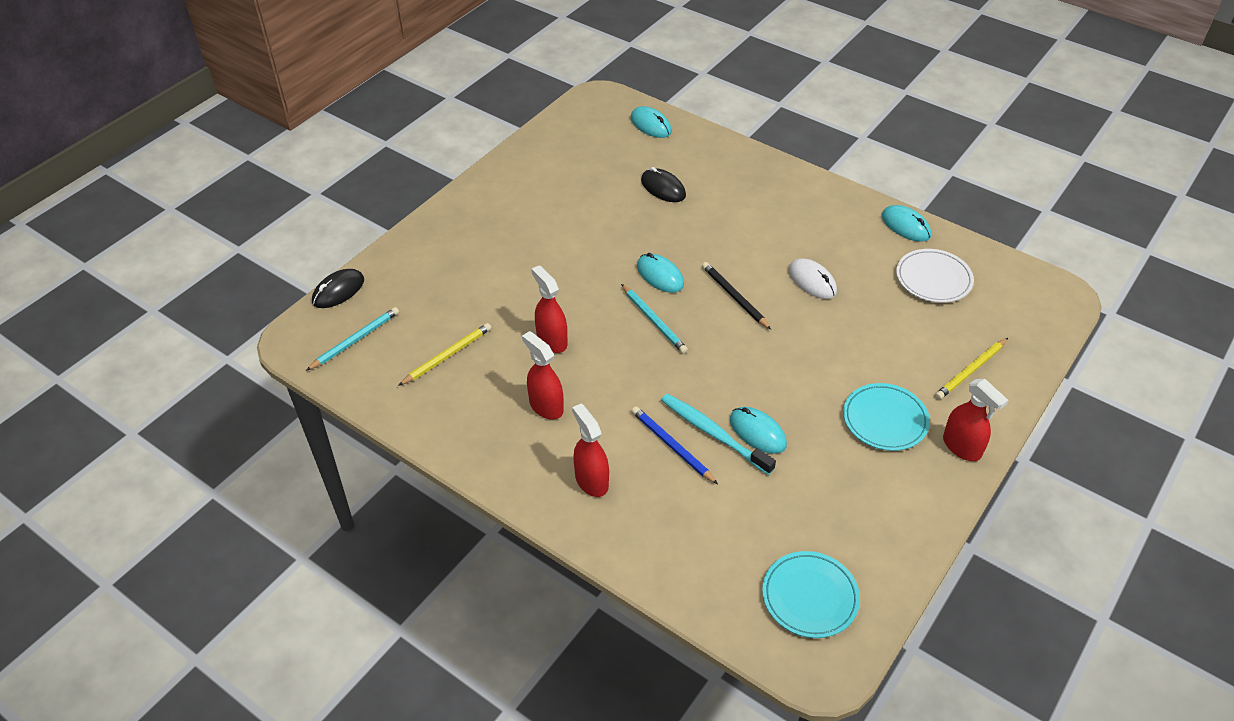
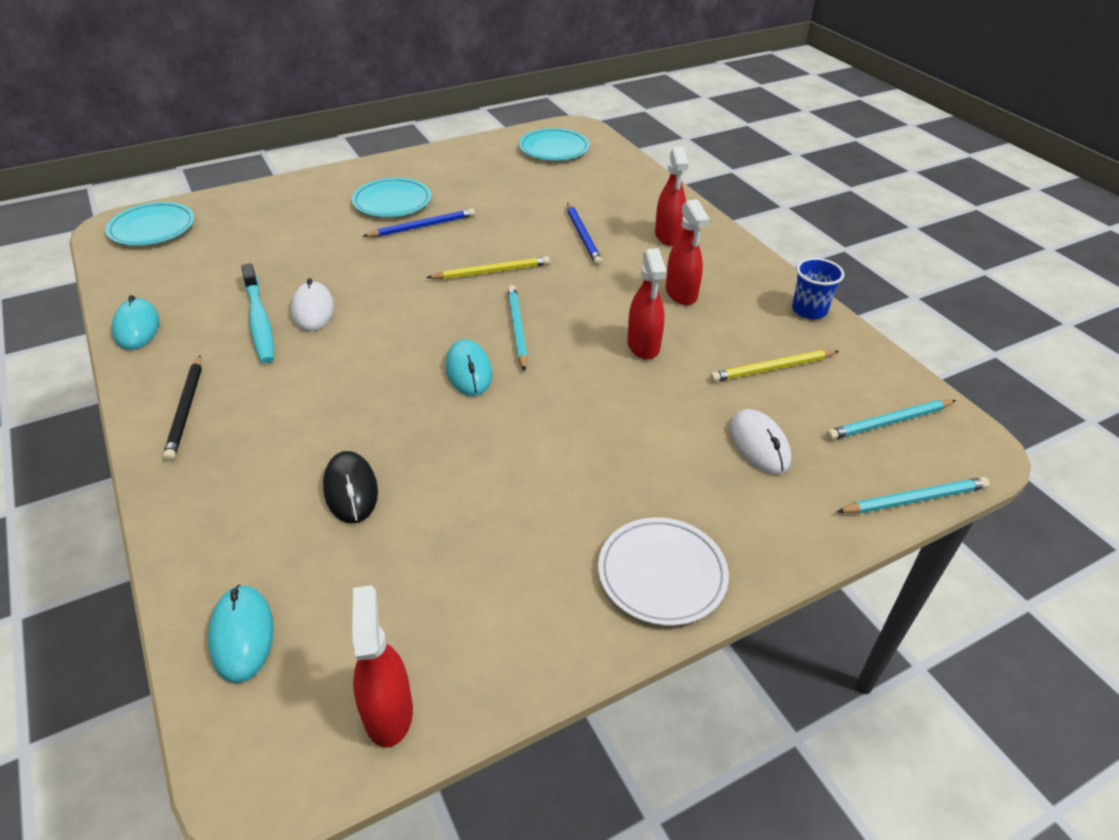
camera: 155 degrees left, 5 degrees down
(338, 291) = (914, 499): black mouse -> turquoise pencil
(429, 430) = (809, 310): none -> blue cup
(442, 293) = (759, 444): none -> white mouse
(714, 434) = (540, 233): turquoise toothbrush -> turquoise toothbrush (259, 320)
(734, 297) = (410, 322): black pencil -> black pencil (186, 409)
(757, 432) = (502, 224): turquoise mouse -> none
(824, 398) = (422, 226): none -> blue pencil
(933, 279) = (197, 273): white plate -> white plate (662, 574)
(962, 447) = (358, 175): red spray bottle -> red spray bottle (388, 712)
(971, 371) = (280, 207): yellow pencil -> yellow pencil (491, 271)
(1031, 305) = (152, 228): none -> turquoise plate

